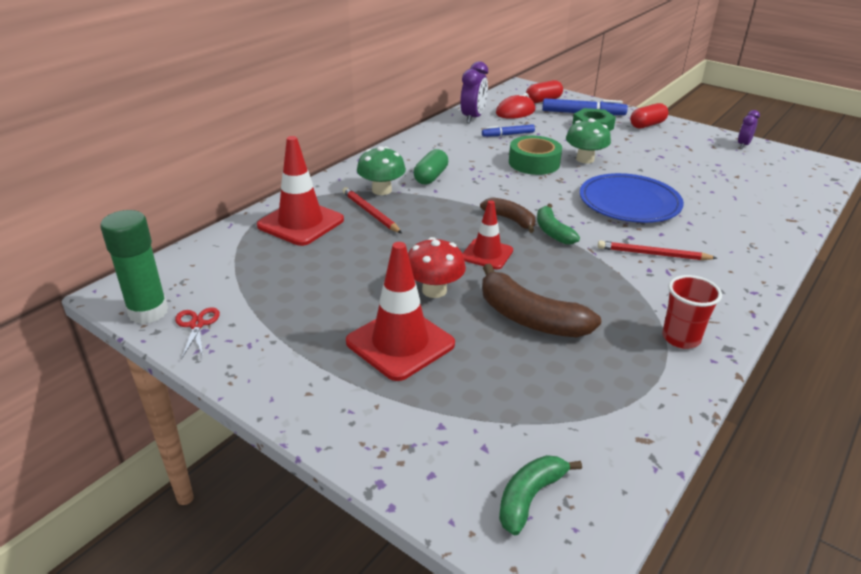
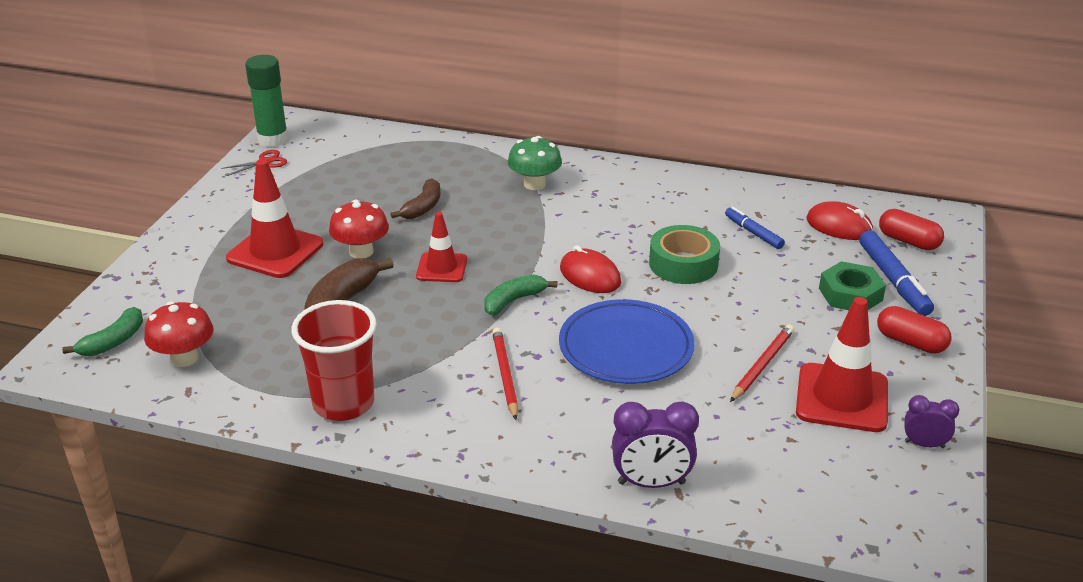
camera: 70 degrees right, 0 degrees up
(301, 223) = (440, 160): red traffic cone -> red traffic cone (842, 398)
(370, 213) = (483, 189): red pencil -> red pencil (762, 365)
(431, 177) = (588, 205): green capsule -> none
(473, 118) = (783, 199): purple clock -> purple clock (651, 483)
(510, 220) = (523, 270): brown banana -> brown banana (423, 207)
(529, 497) = (113, 341): green banana -> green banana turned 105 degrees clockwise
(532, 196) = (590, 276): none -> red mouse
(582, 436) = (184, 358): none -> red mushroom
(585, 159) = (729, 300): green mushroom -> none
(680, 338) = (343, 403): red cup -> red cup, size x1.54

